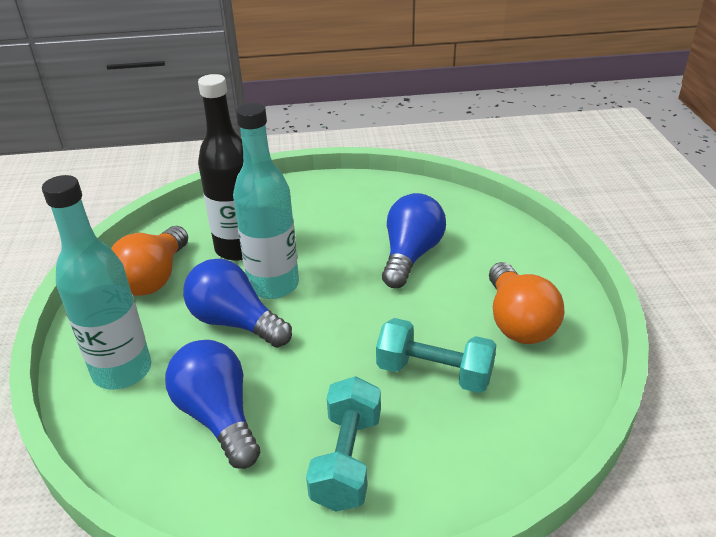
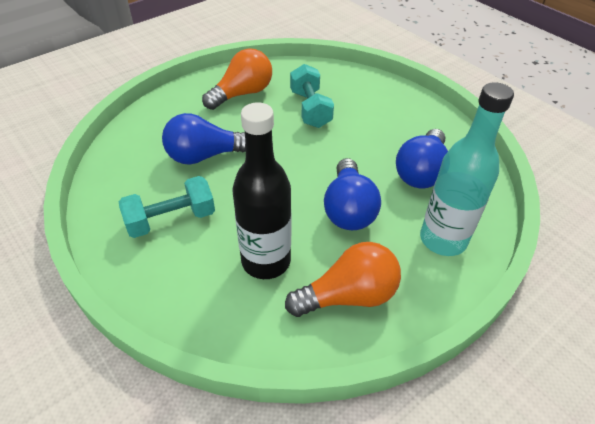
camera: 125 degrees left, 10 degrees up
(273, 285) = (294, 211): turquoise bottle -> none
(347, 460) = (392, 116): turquoise dumbbell -> turquoise dumbbell (171, 220)

